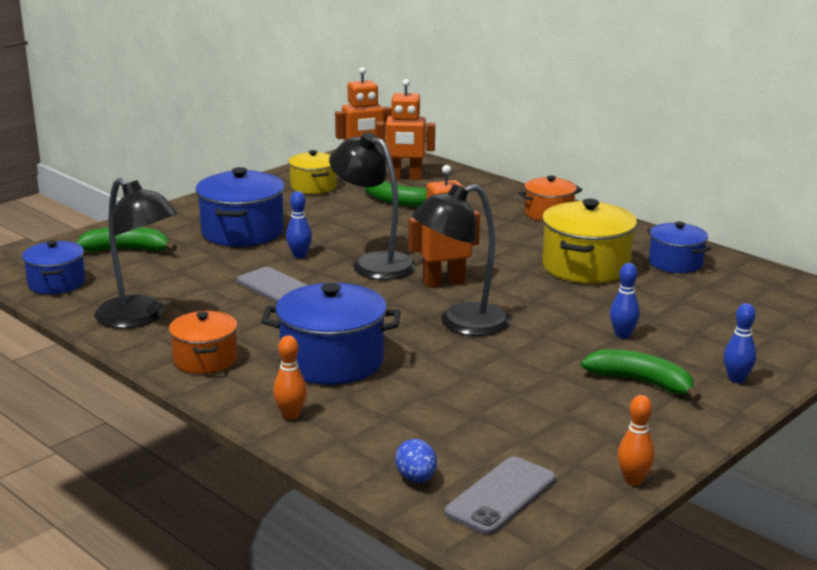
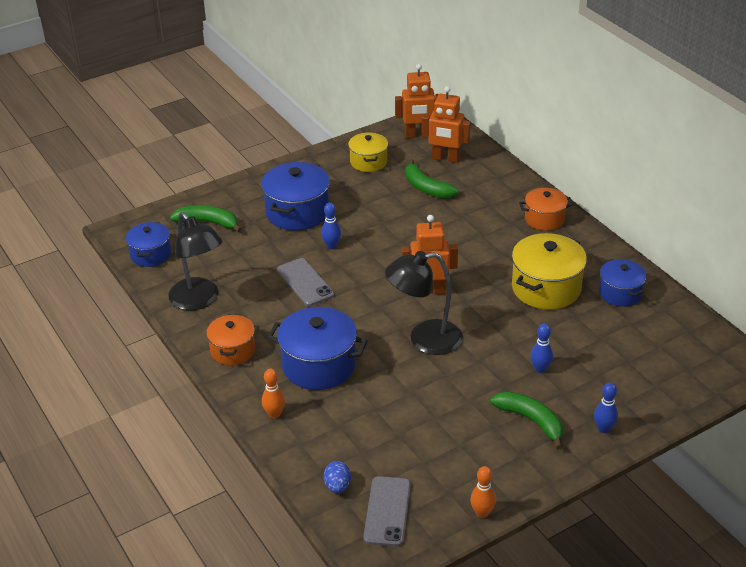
camera: 15 degrees right, 15 degrees up
(373, 263) = (384, 262): black lamp -> none
(501, 496) = (387, 511): grey phone -> grey phone turned 45 degrees counterclockwise

